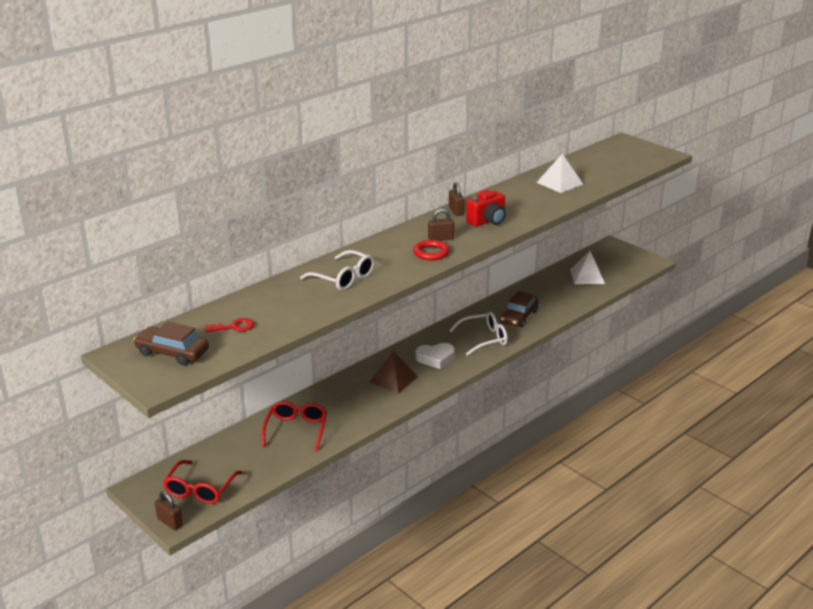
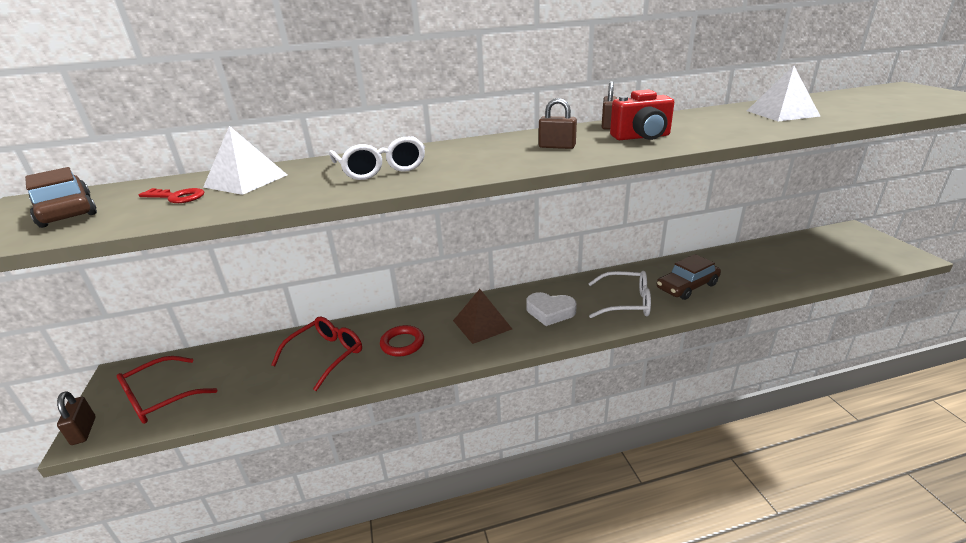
camera: 30 degrees right, 0 degrees up
(431, 253) = (526, 158): red ring -> red ring (402, 343)
(587, 276) = (806, 258): white pyramid -> white pyramid (246, 181)

